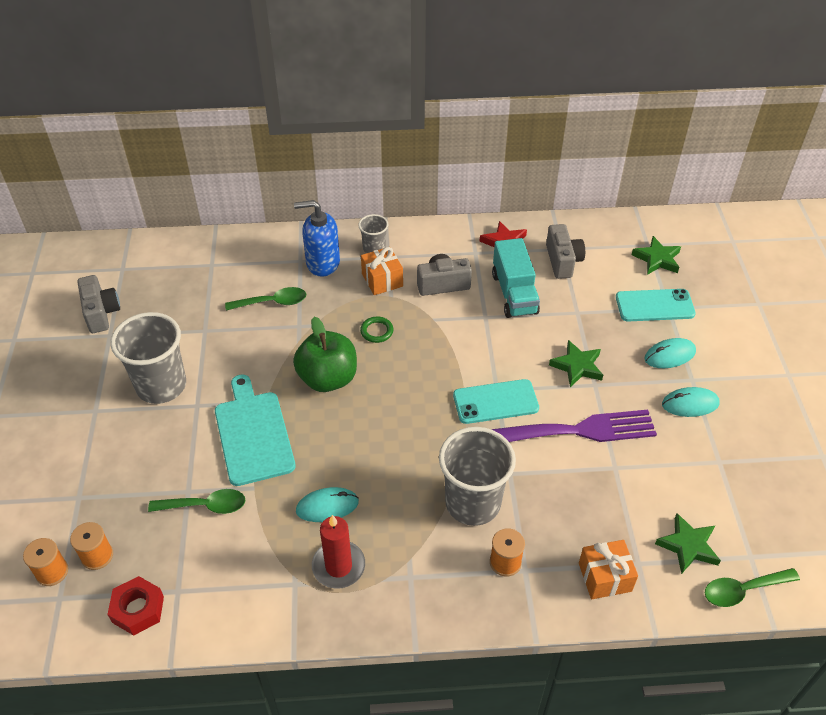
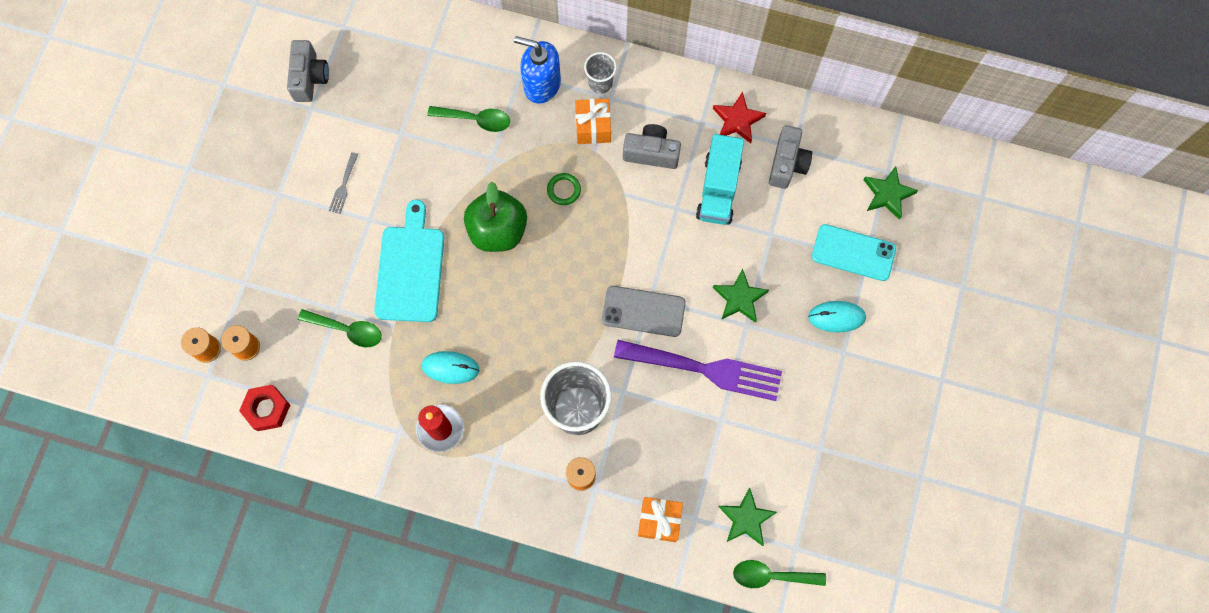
camera: 20 degrees right, 25 degrees up
(161, 386) = (343, 186): grey cup -> grey fork
(495, 402) = (643, 311): turquoise phone -> grey phone
(690, 404) = (826, 378): turquoise mouse -> none

